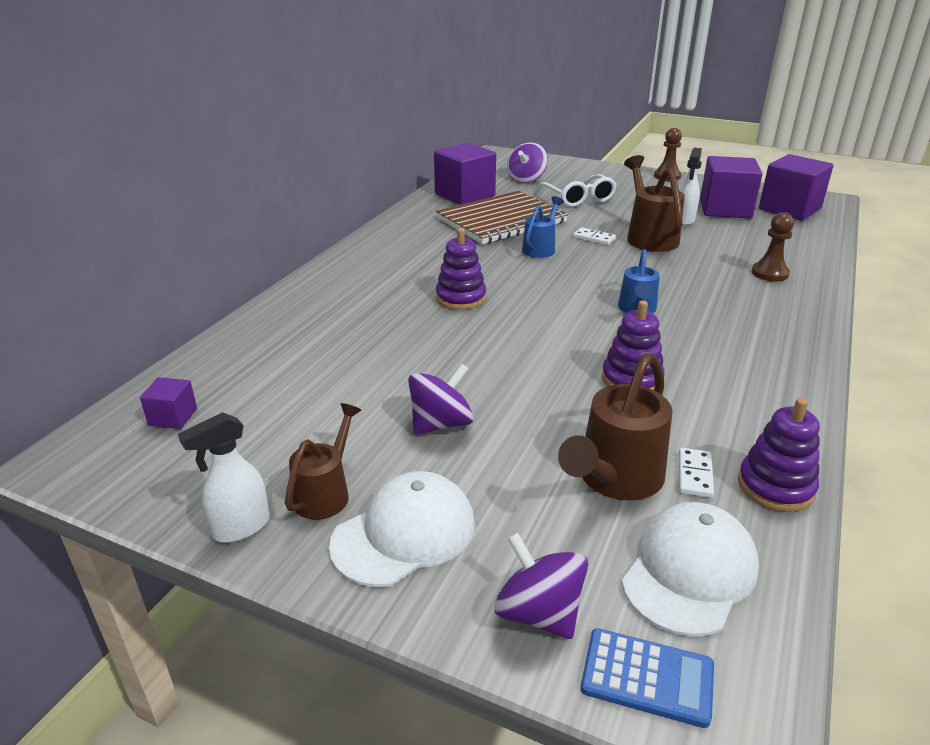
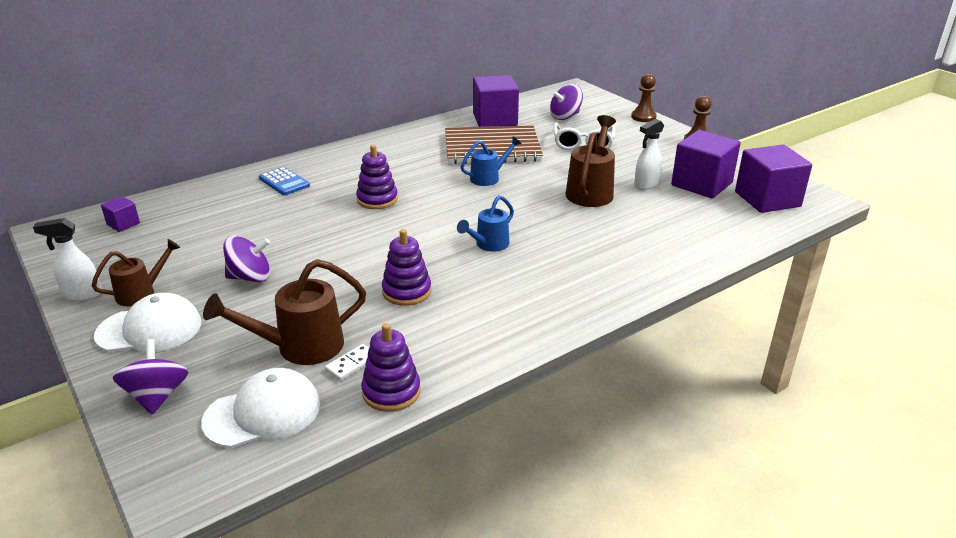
camera: 30 degrees right, 0 degrees up
(594, 238) = (543, 180): white domino -> none
(647, 677) = (162, 450): blue calculator -> blue calculator (284, 182)
(769, 273) = (646, 249): brown pawn -> brown pawn (643, 117)

